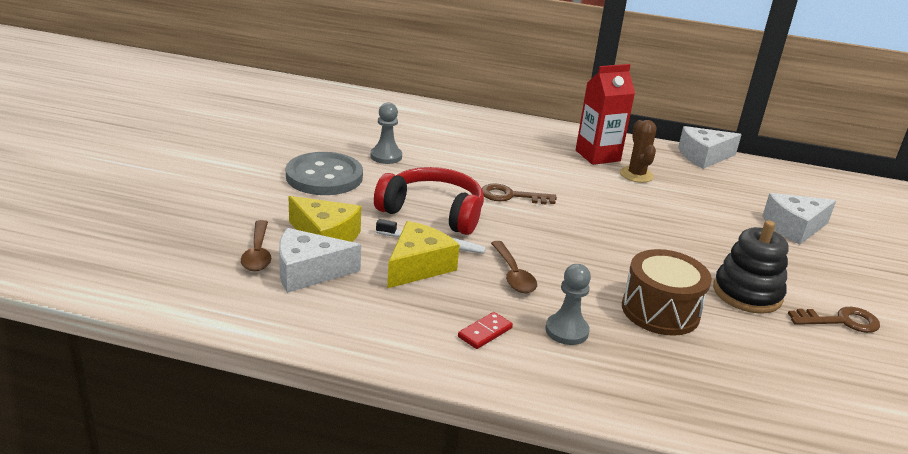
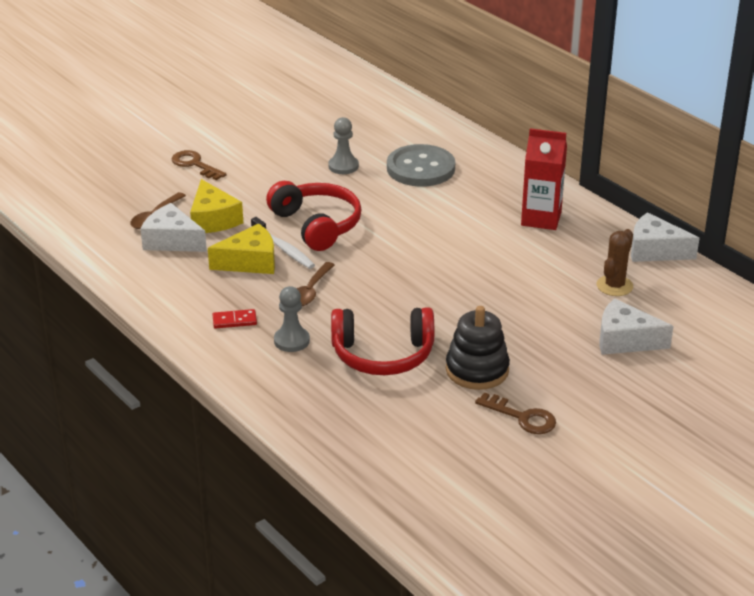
camera: 40 degrees right, 5 degrees up
(324, 176) = (271, 171): grey button -> grey button (420, 168)
(511, 196) = (400, 231): brown key -> brown key (195, 164)
(636, 175) = (549, 247): brown cactus -> brown cactus (614, 286)
(660, 311) = (383, 355): brown drum -> red headphones

